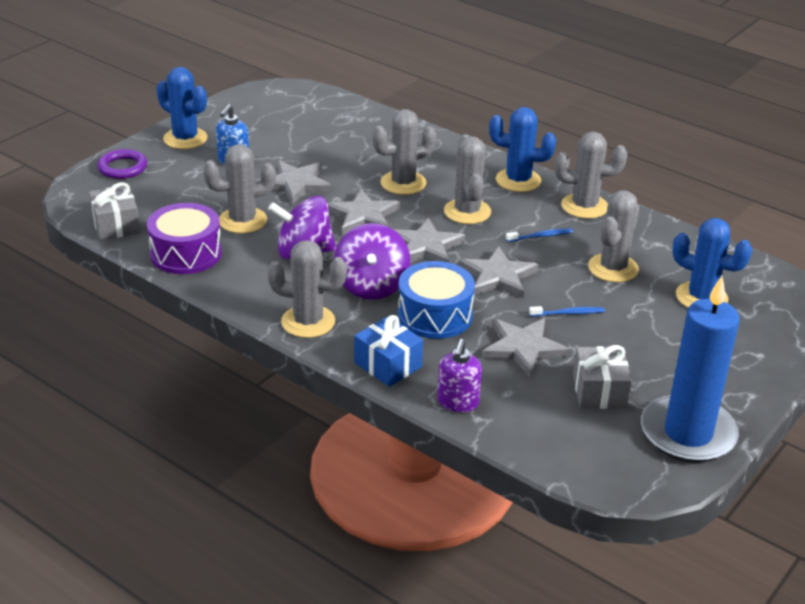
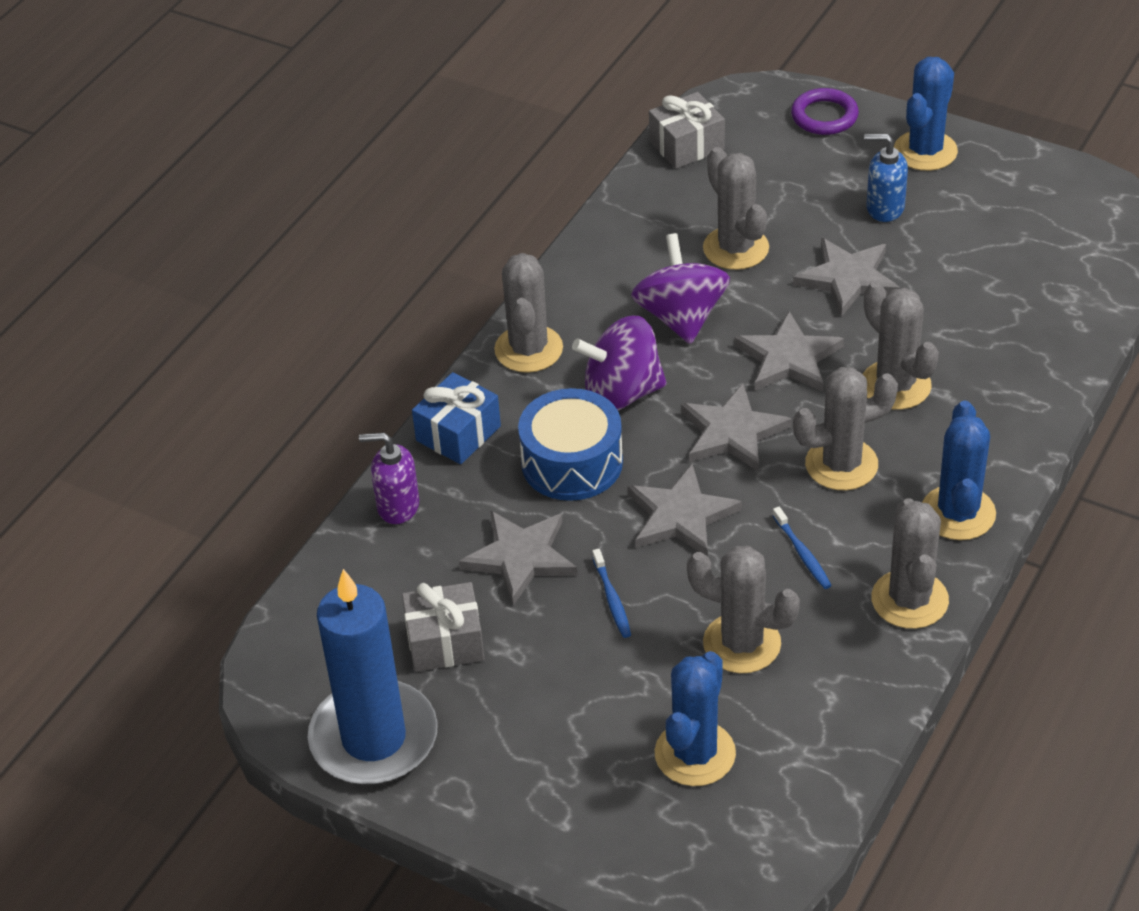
camera: 85 degrees right, 10 degrees up
(186, 253) = (643, 217): purple drum -> none

